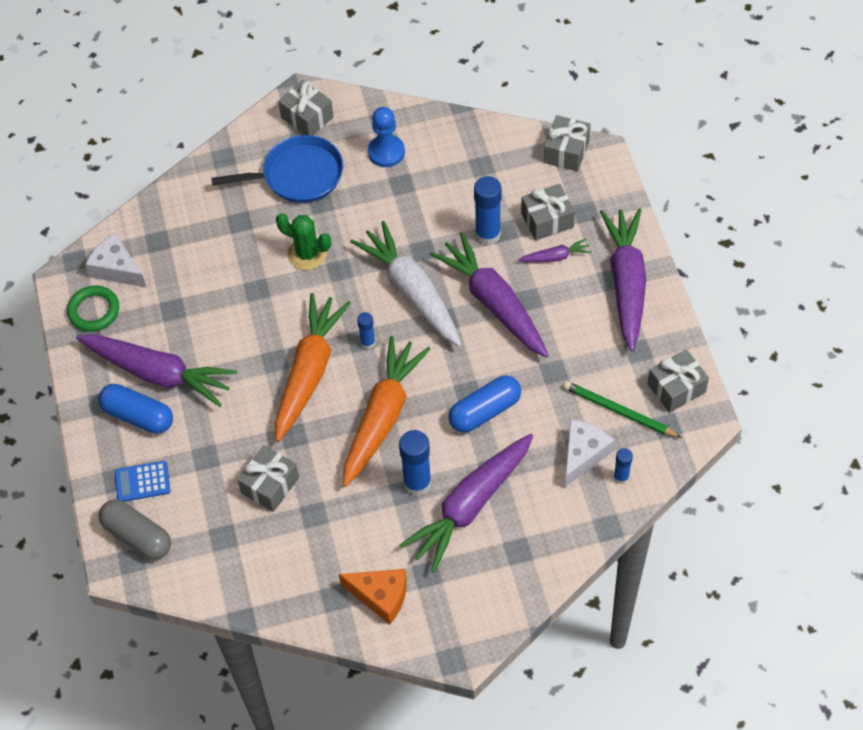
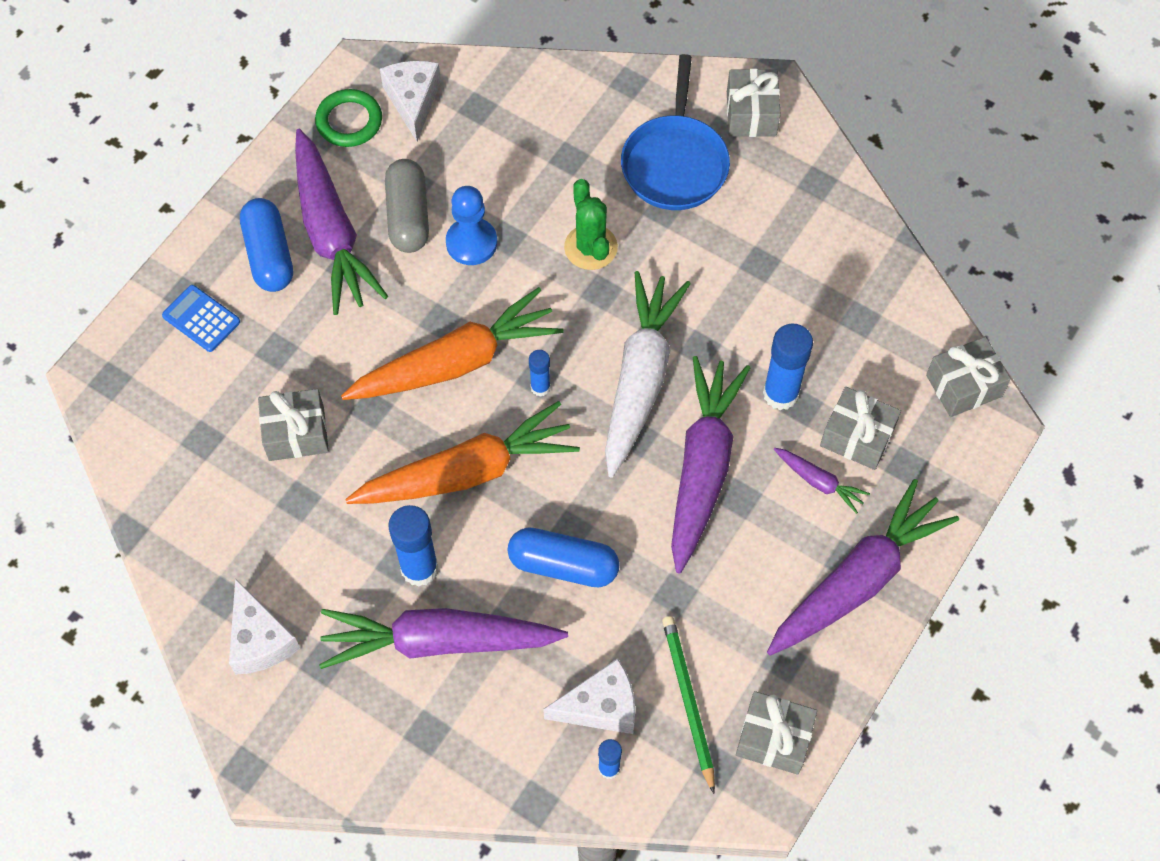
camera: 45 degrees right, 5 degrees up
(137, 536) = (140, 364): grey capsule -> grey capsule (408, 216)
(298, 175) = (675, 163): blue pan -> blue pan turned 60 degrees clockwise
(381, 596) = (259, 640): orange cheese -> white cheese
(386, 152) = (784, 218): blue pawn -> blue pawn (471, 243)

